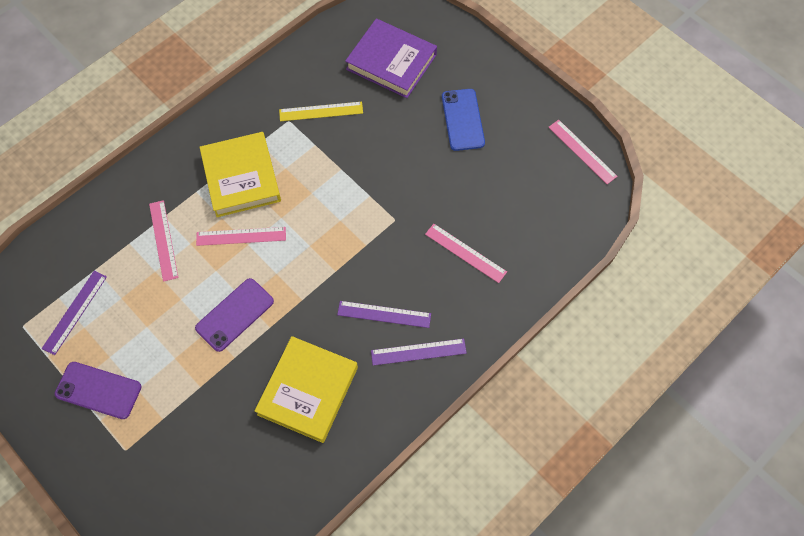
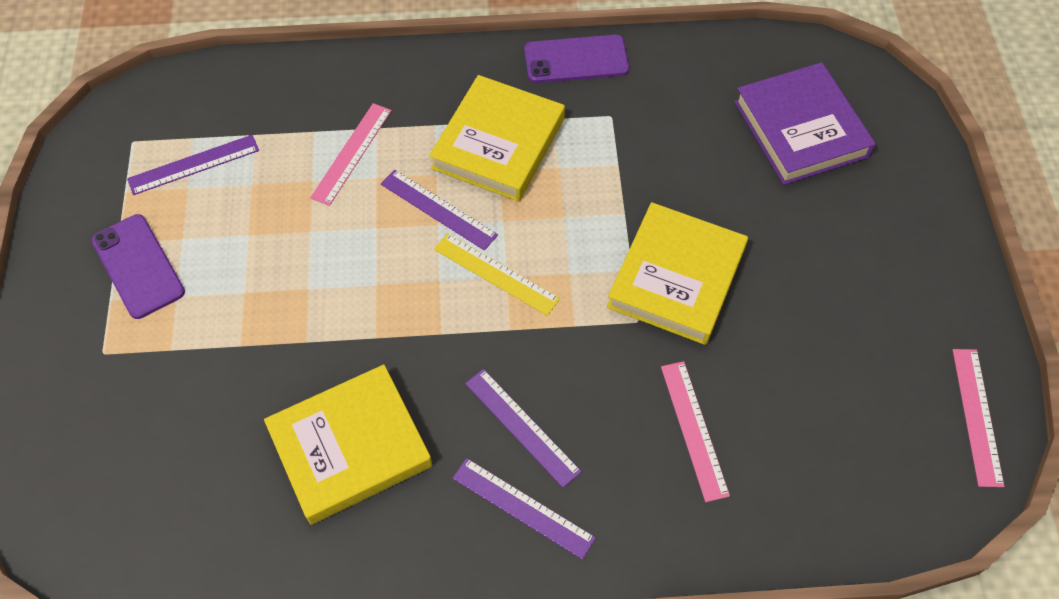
camera: 40 degrees right, 5 degrees down
(234, 314) = (351, 293): purple phone -> purple phone (576, 59)
(241, 236) = (438, 209): pink ruler -> purple ruler
(321, 111) = (659, 131): yellow ruler -> yellow ruler (496, 274)
(395, 184) = (676, 278): none -> yellow book
(463, 120) = (836, 260): blue phone -> none

